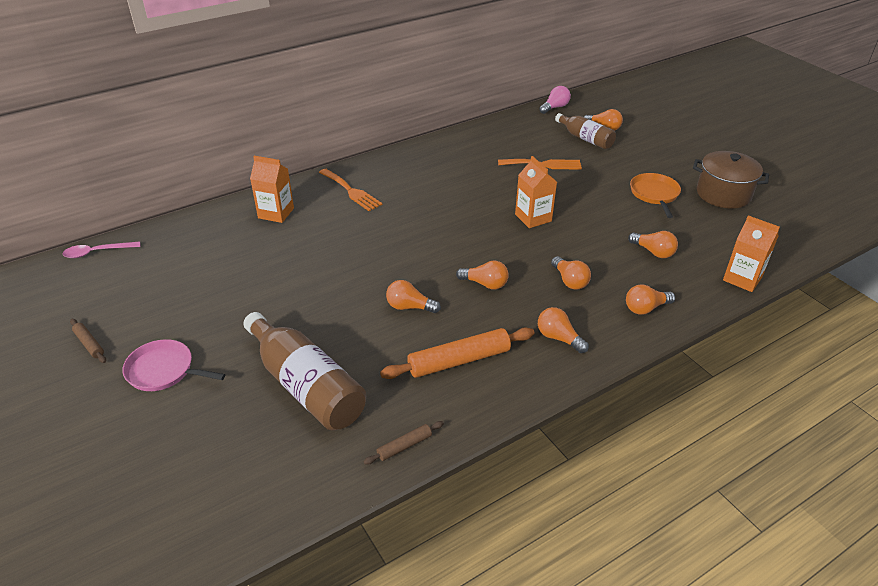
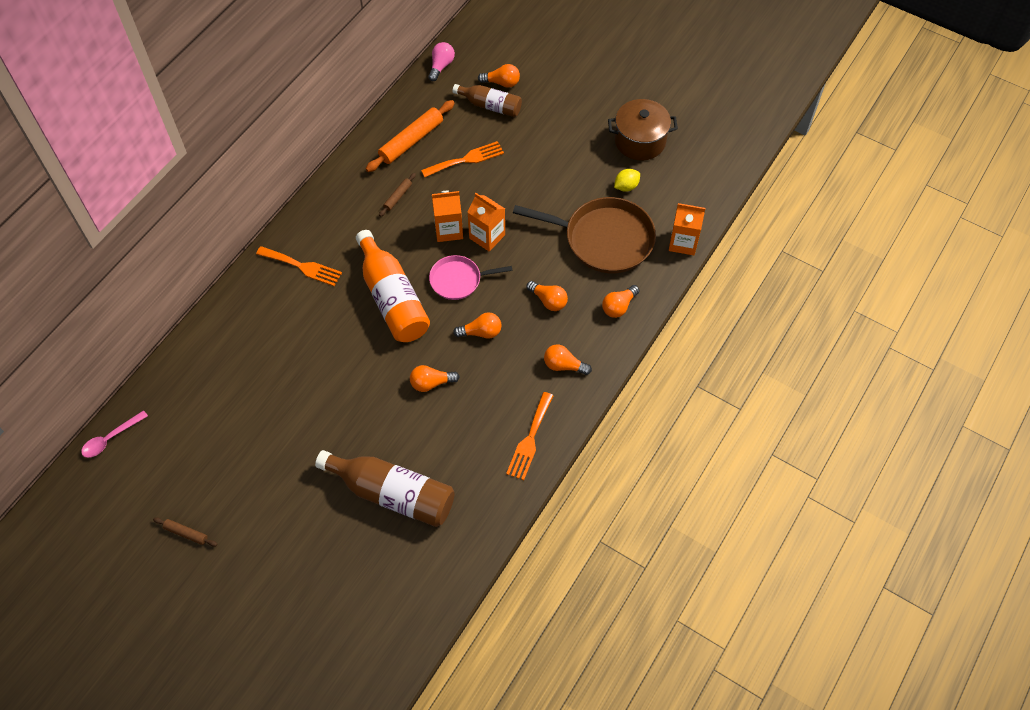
camera: 25 degrees left, 20 degrees up
(163, 370) = (269, 530): pink pan -> pink pan (458, 280)
(276, 213) = (248, 323): orange carton -> orange carton (448, 230)
(404, 446) = (496, 513): brown rolling pin -> brown rolling pin (398, 197)
(415, 234) = (392, 298): none -> orange bottle
(459, 360) = (498, 420): orange rolling pin -> orange rolling pin (411, 141)
(484, 390) = (530, 439): none -> orange fork
(653, 252) = (604, 239): orange light bulb -> brown pan
(654, 194) = (581, 164): orange pan -> none
(695, 221) = (626, 186): none -> yellow lemon

